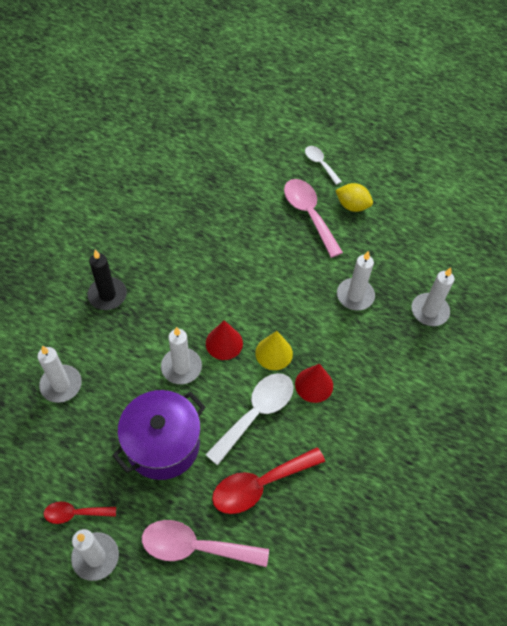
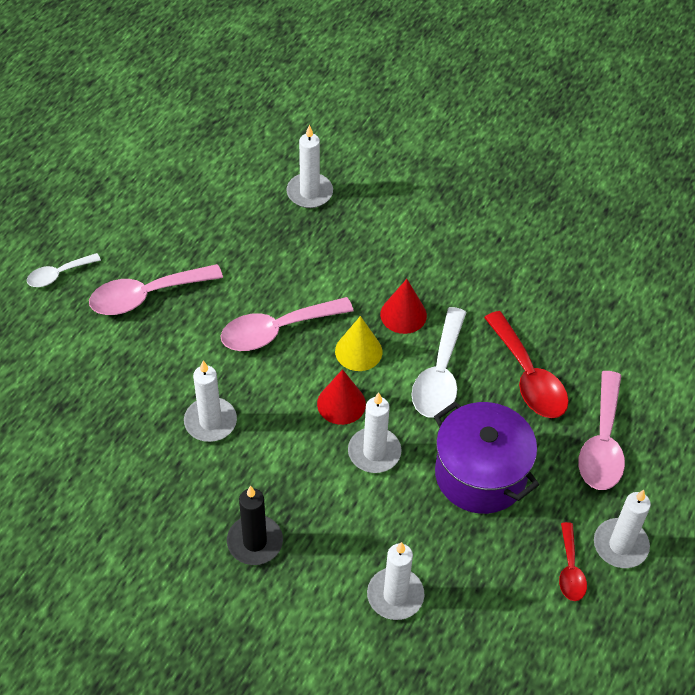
camera: 85 degrees left, 5 degrees down
(256, 413) = (440, 375): white spoon -> white spoon turned 120 degrees counterclockwise
(287, 297) = (277, 330): none -> pink spoon
(352, 206) = (139, 247): yellow lemon -> none
(355, 296) = (281, 261): white candle -> white candle (210, 421)

